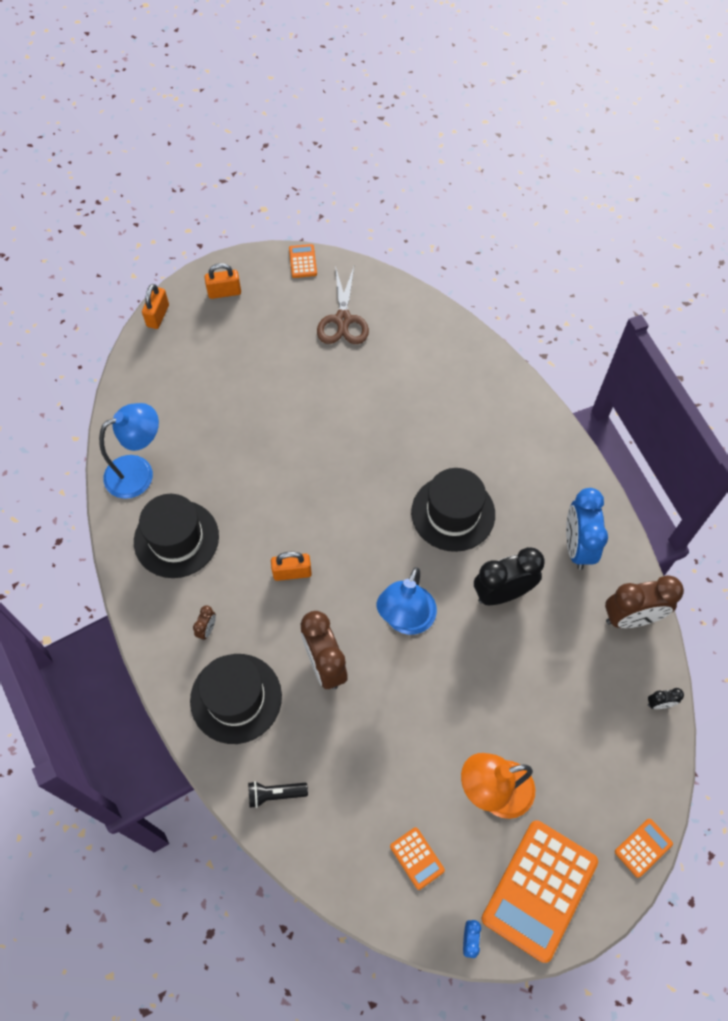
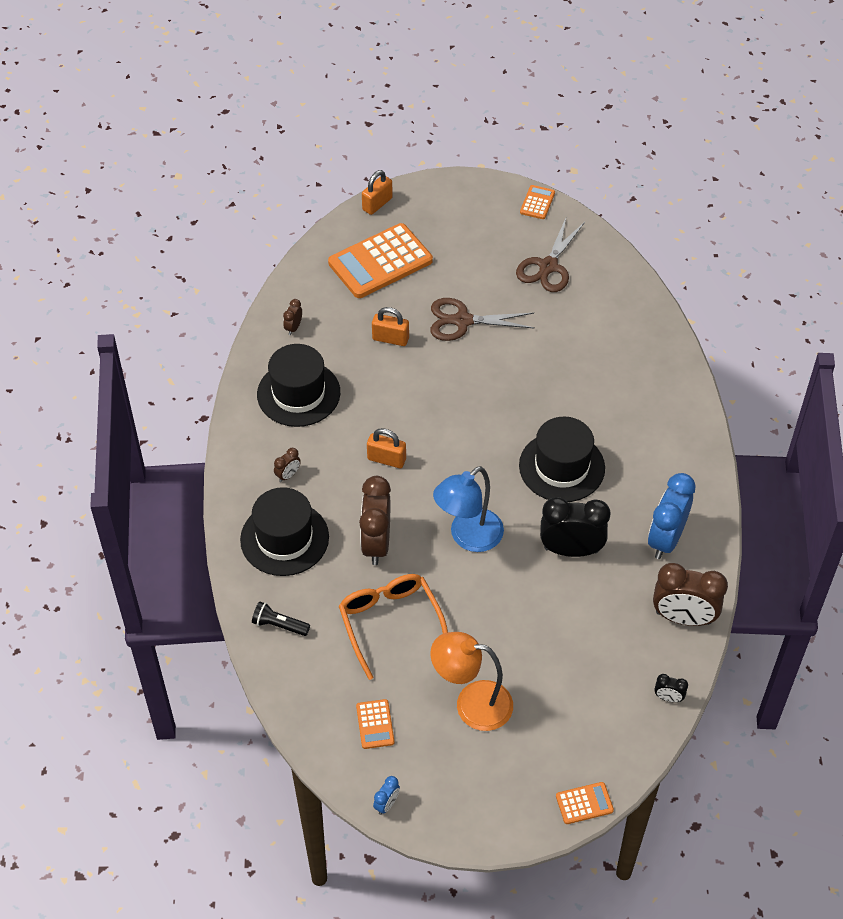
camera: 25 degrees right, 10 degrees down
(139, 472) = (293, 328): blue lamp -> brown clock
(224, 292) = (449, 205): orange padlock -> orange padlock (390, 339)
(293, 403) = (462, 321): none -> brown scissors
(378, 743) = (390, 623): none -> orange glasses
(539, 890) = (470, 794): orange calculator -> orange calculator (380, 262)

